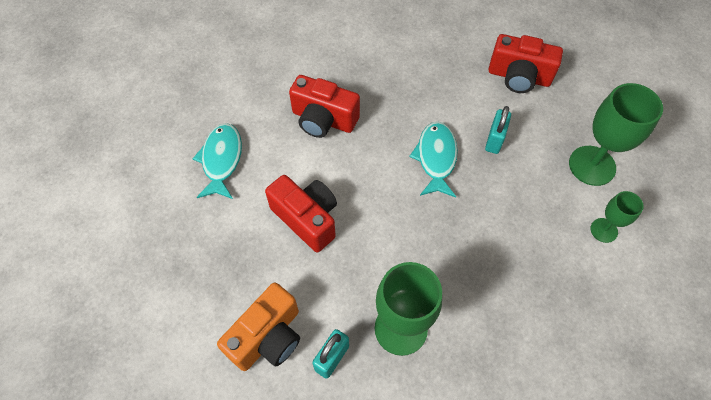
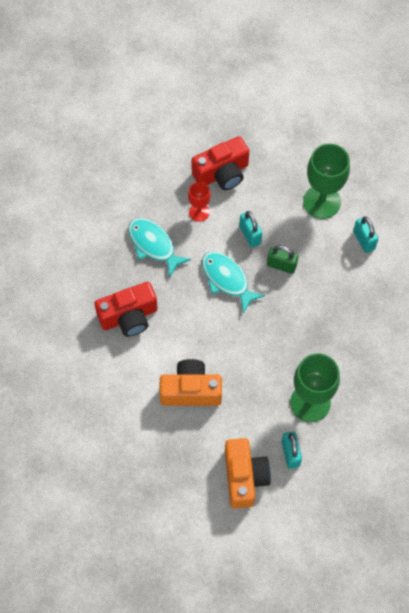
camera: 45 degrees left, 5 degrees up
(221, 160) = (94, 404): turquoise fish -> turquoise fish (153, 245)
(307, 219) = (191, 390): red camera -> orange camera
(467, 90) = (199, 212): none -> red goblet
(498, 186) = (281, 265): none -> green padlock
(604, 230) = (364, 240): green goblet -> turquoise padlock

